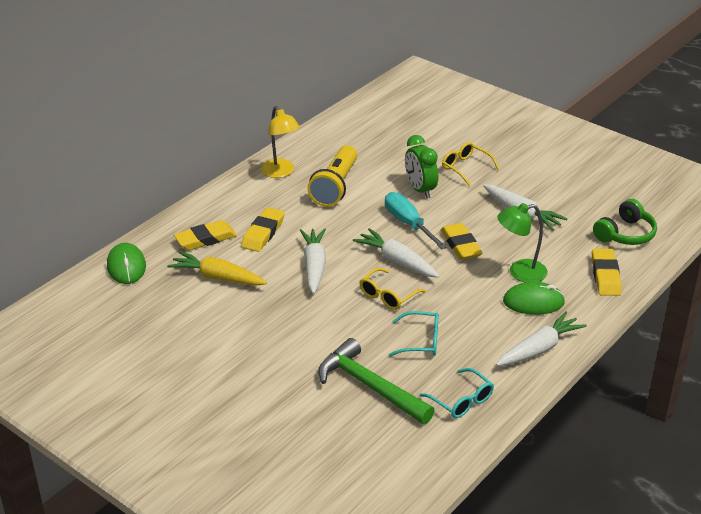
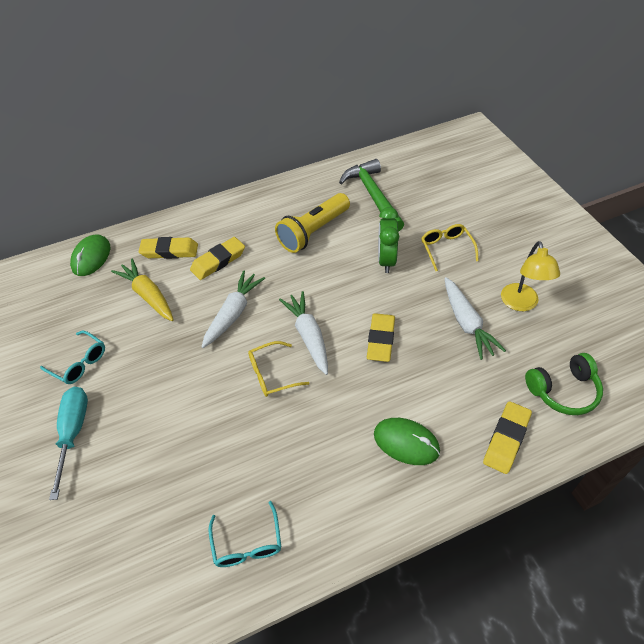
camera: 30 degrees right, 15 degrees up
(281, 172) = (279, 202): yellow lamp -> yellow lamp (521, 304)
(370, 386) = (177, 480): green hammer -> green hammer (373, 196)
(408, 224) = (349, 296): turquoise screwdriver -> turquoise screwdriver (73, 433)
(421, 341) = (263, 445): turquoise glasses -> turquoise glasses (79, 363)
(520, 272) = (417, 397): green lamp -> none
(539, 348) = (372, 509): white carrot -> none

